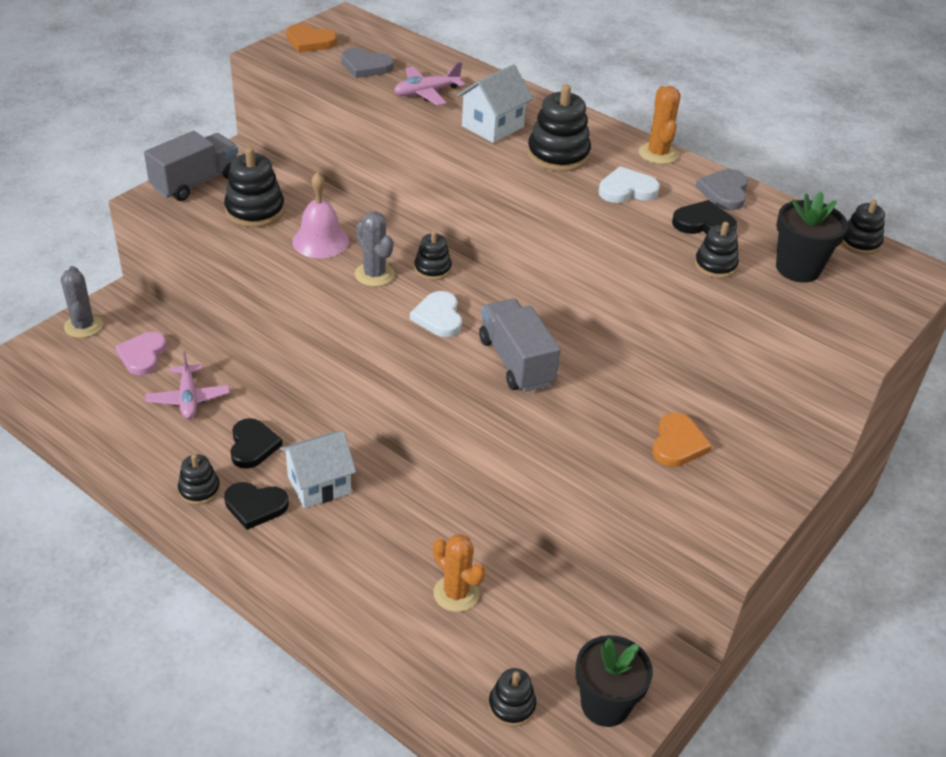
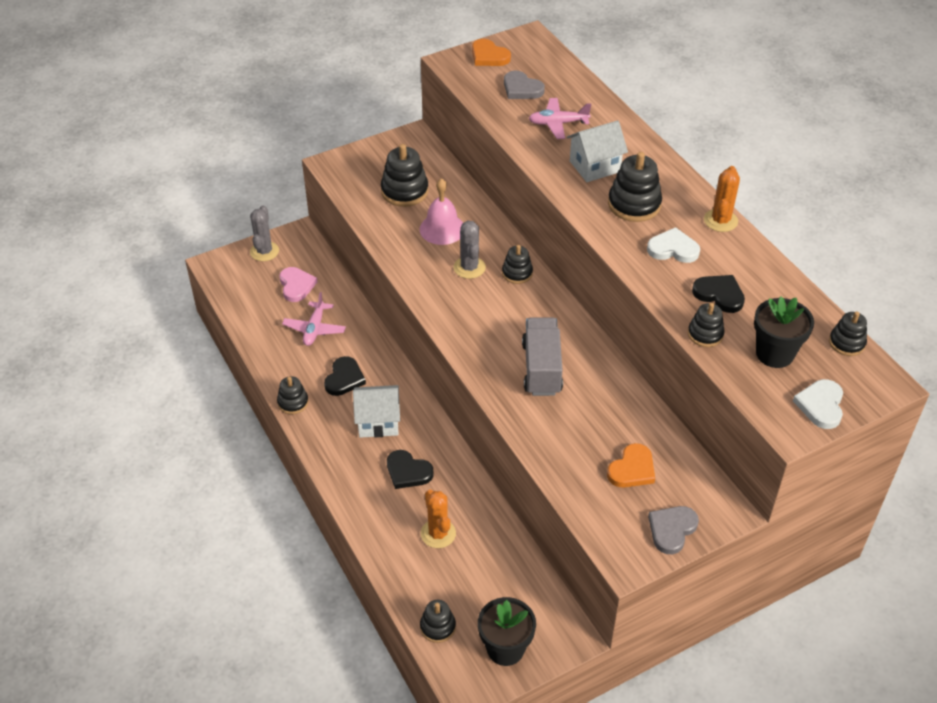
camera: 25 degrees right, 5 degrees up
(142, 355) = (296, 286): pink heart -> pink heart turned 135 degrees clockwise
(195, 182) = (371, 156): grey truck -> none
(255, 506) = (326, 426): black heart -> black heart (408, 472)
(438, 317) = (501, 316): white heart -> white heart (821, 405)
(724, 192) = (756, 269): grey heart -> grey heart (671, 530)

